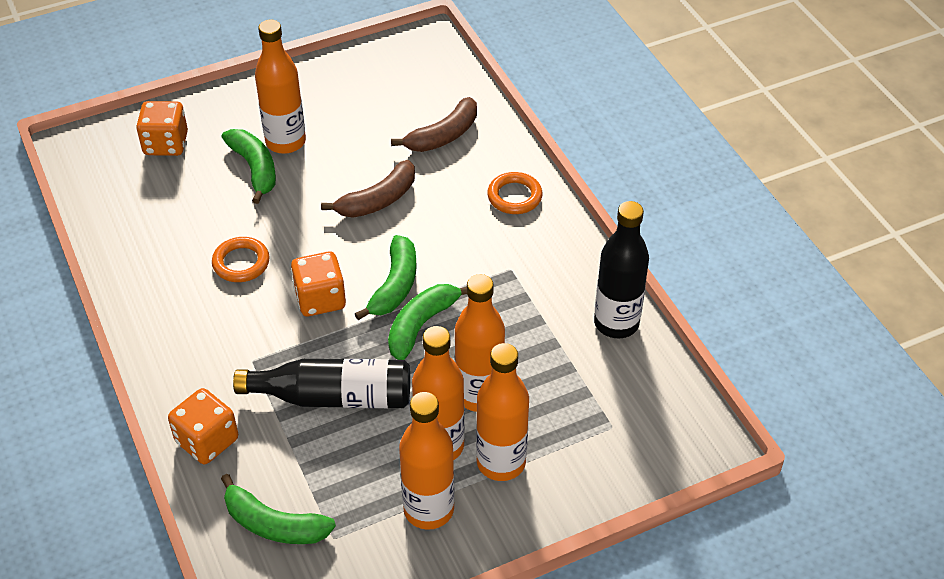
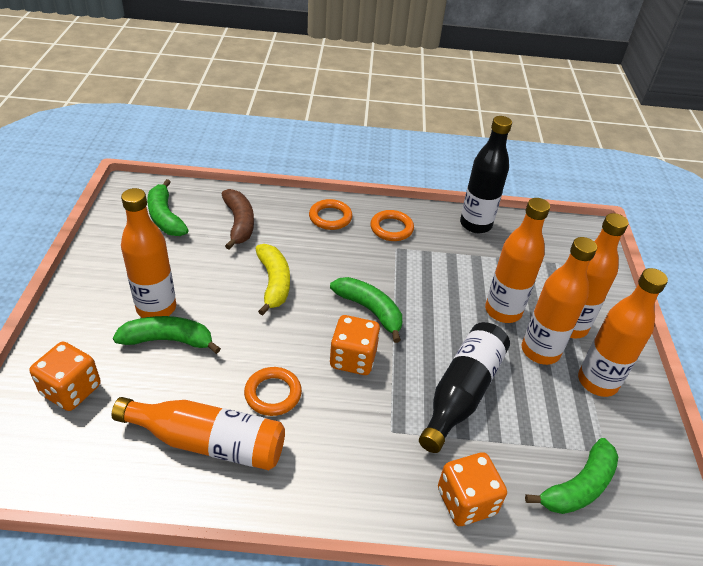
camera: 65 degrees left, 5 degrees down
(166, 247) = (208, 442): none -> orange bottle
(378, 200) = (274, 283): brown banana -> yellow banana
(421, 325) = (419, 312): green banana -> green banana (165, 217)
(540, 252) = (391, 228): none -> orange ring

